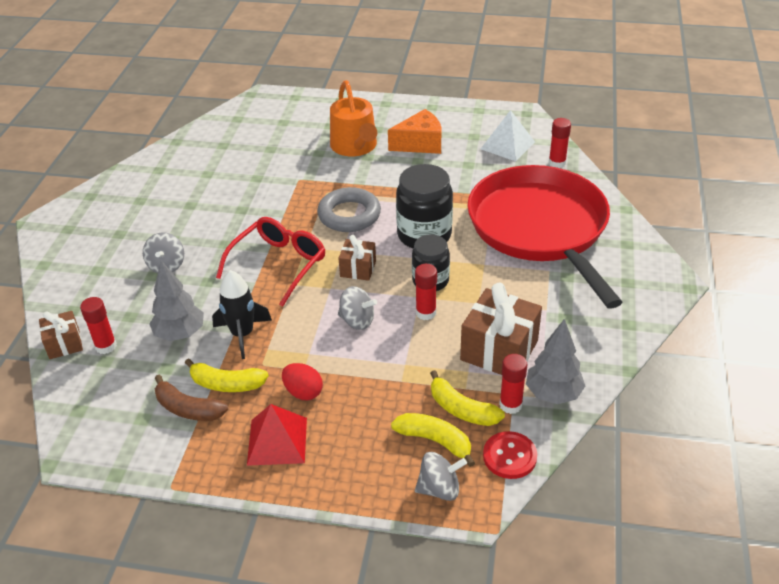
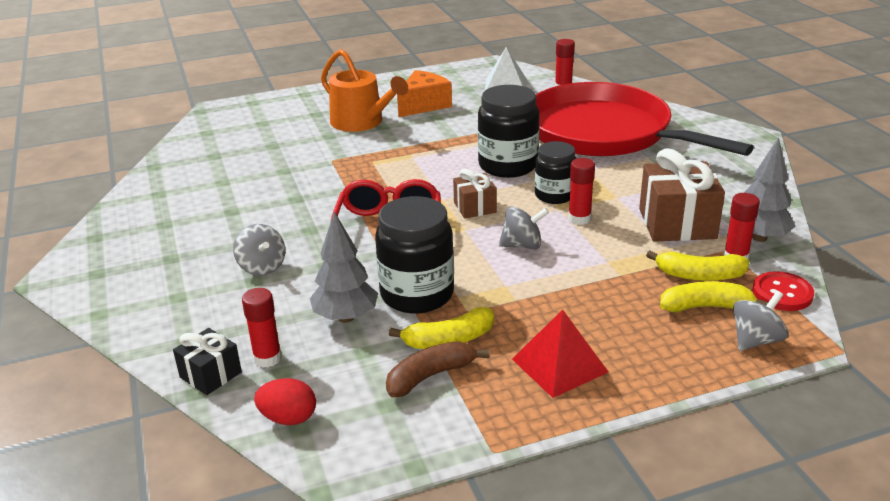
camera: 30 degrees left, 10 degrees down
(64, 344) = (210, 375): brown gift -> black gift
(188, 408) = (430, 376): brown banana -> brown banana turned 150 degrees clockwise
(242, 334) = (417, 294): black rocket -> black jar
(303, 392) = (537, 317): red egg -> red egg (288, 418)
(349, 215) = (417, 171): grey ring -> none

